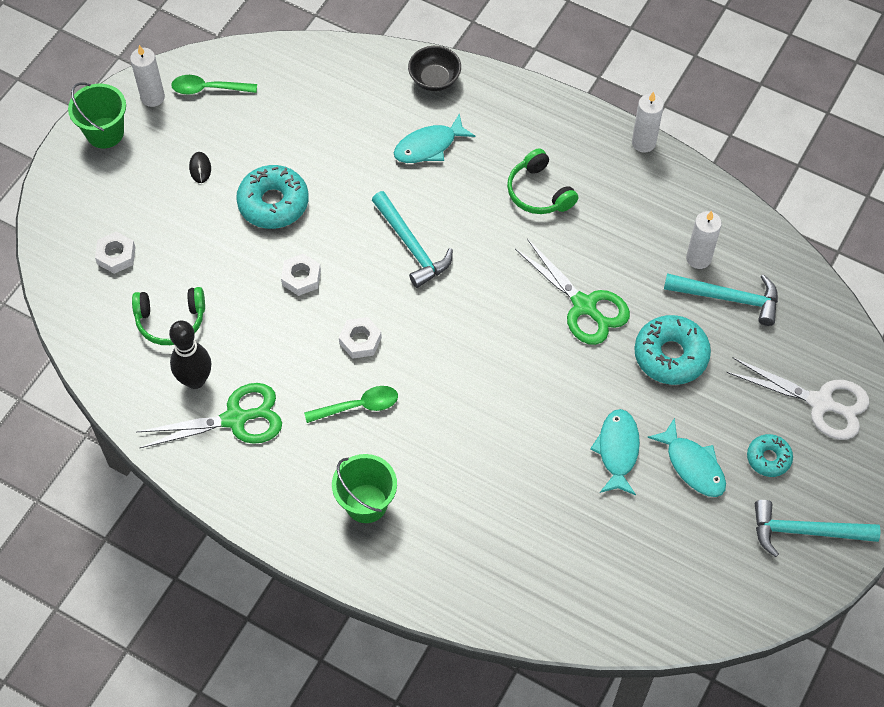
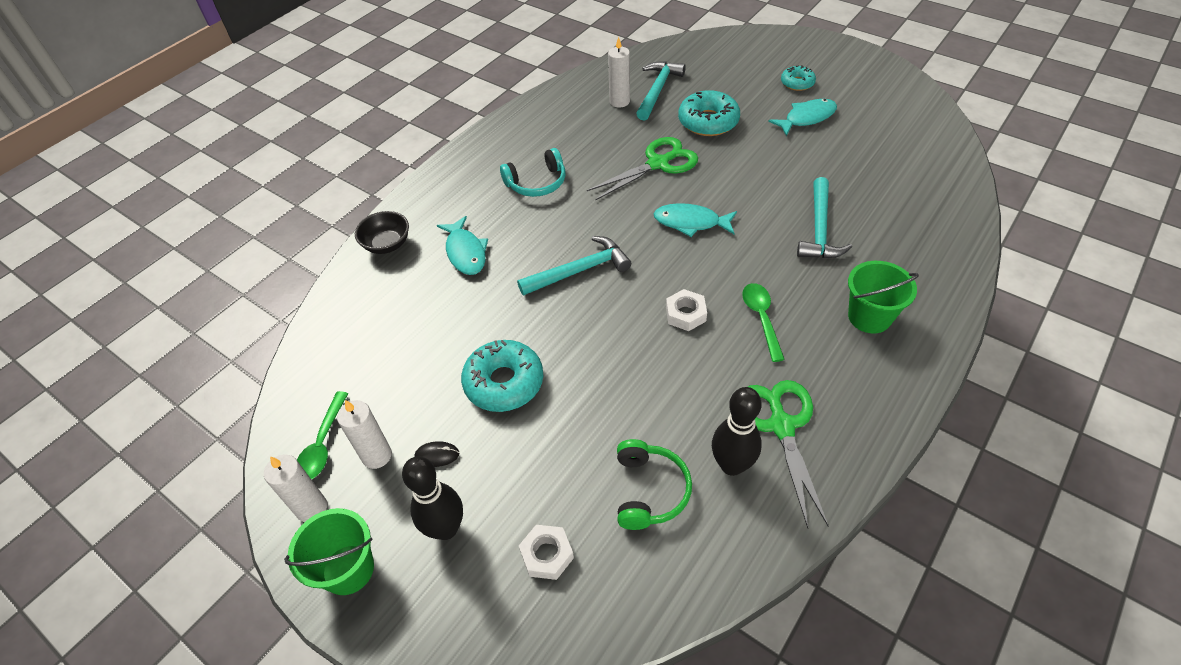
camera: 80 degrees left, 10 degrees down
(137, 187) = (446, 528): none -> black bowling pin
(301, 278) = (605, 360): white nut -> none
(539, 192) = (537, 183): green headphones -> turquoise headphones
(617, 450) = (797, 155): turquoise fish -> turquoise fish (690, 222)
(643, 143) = (501, 121): white candle -> white candle (377, 456)
(805, 531) = (855, 72): turquoise hammer -> turquoise hammer (819, 229)
(820, 403) = (749, 57): white scissors -> none

